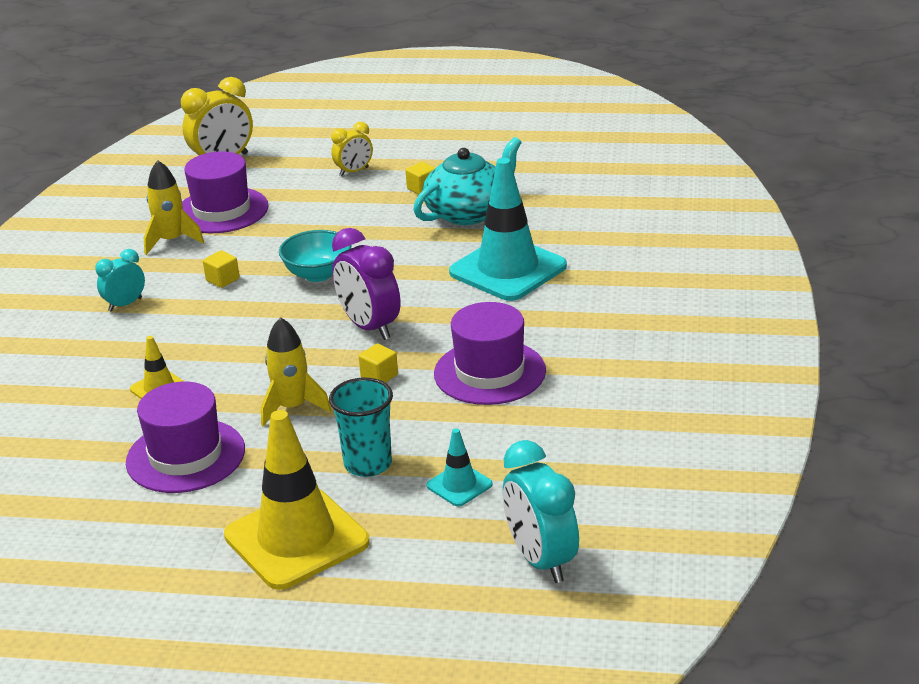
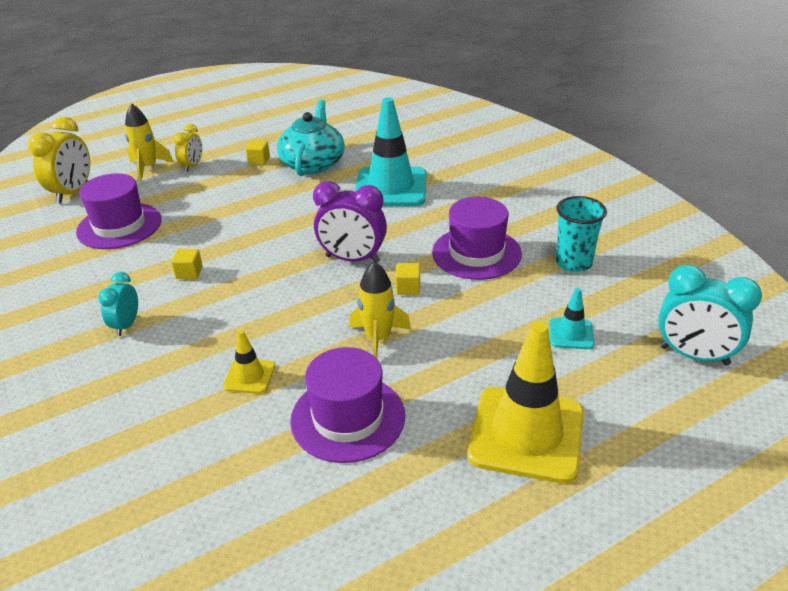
camera: 40 degrees left, 5 degrees up
(171, 241) = (104, 262): yellow rocket -> yellow rocket (148, 168)
(318, 274) = (261, 240): turquoise bowl -> none
(368, 464) = (491, 351): turquoise cup -> turquoise cup (573, 263)

